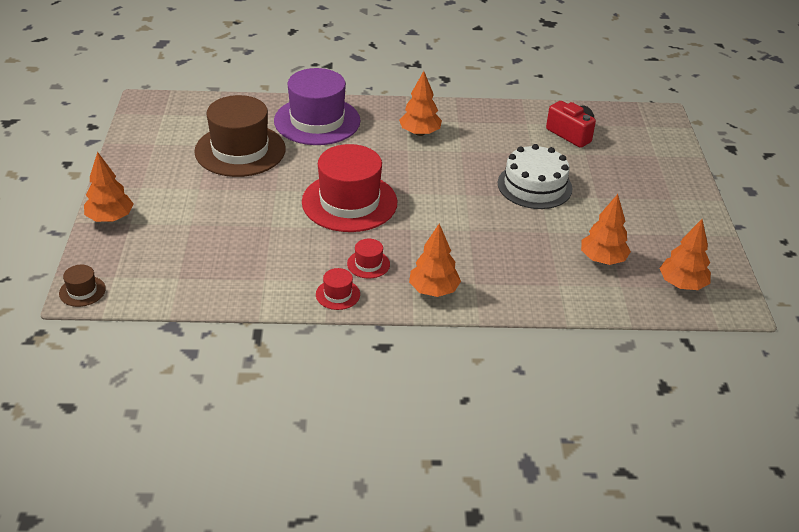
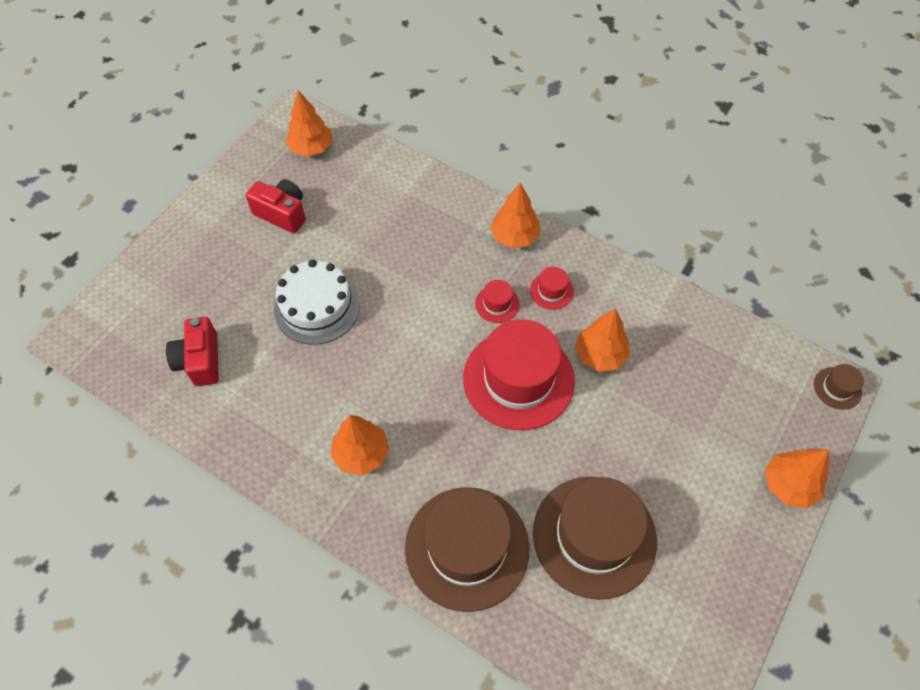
camera: 145 degrees left, 20 degrees up
(317, 121) = (467, 547): purple hat -> brown hat
(337, 294) = (599, 271): red hat -> red hat (497, 304)
(602, 259) = (346, 198): orange tree -> orange tree (600, 355)
(635, 228) = (282, 214): none -> red camera

